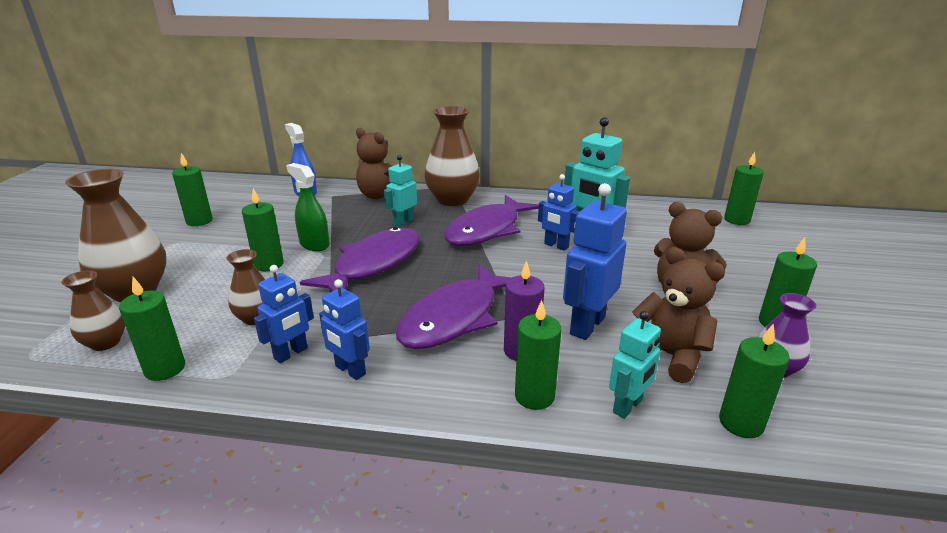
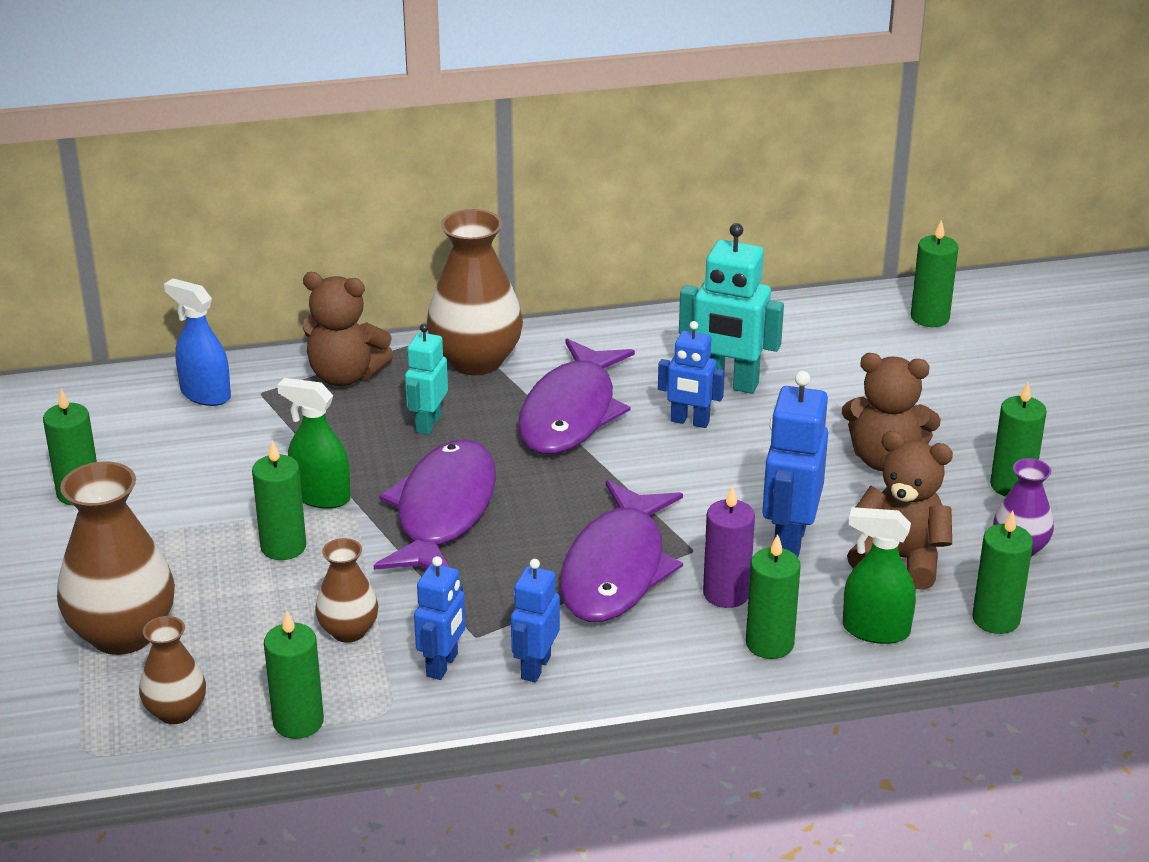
camera: 20 degrees left, 5 degrees up
(350, 370) = (535, 667): blue robot -> blue robot turned 90 degrees clockwise
(628, 406) = (875, 630): turquoise robot -> green spray bottle

